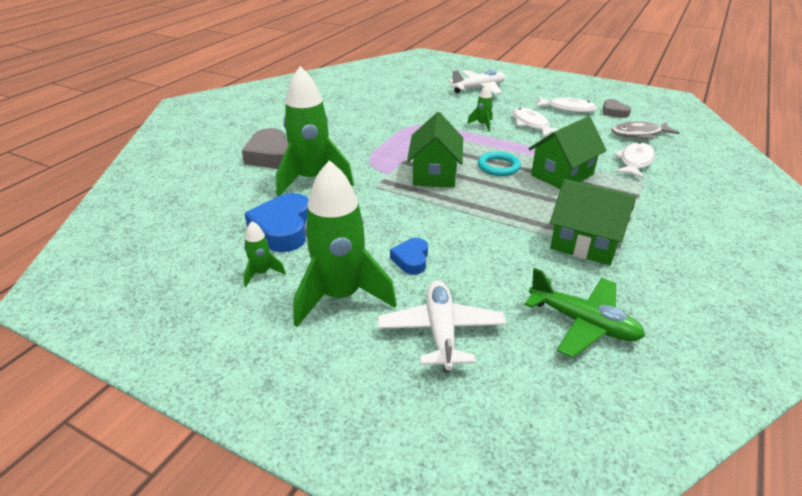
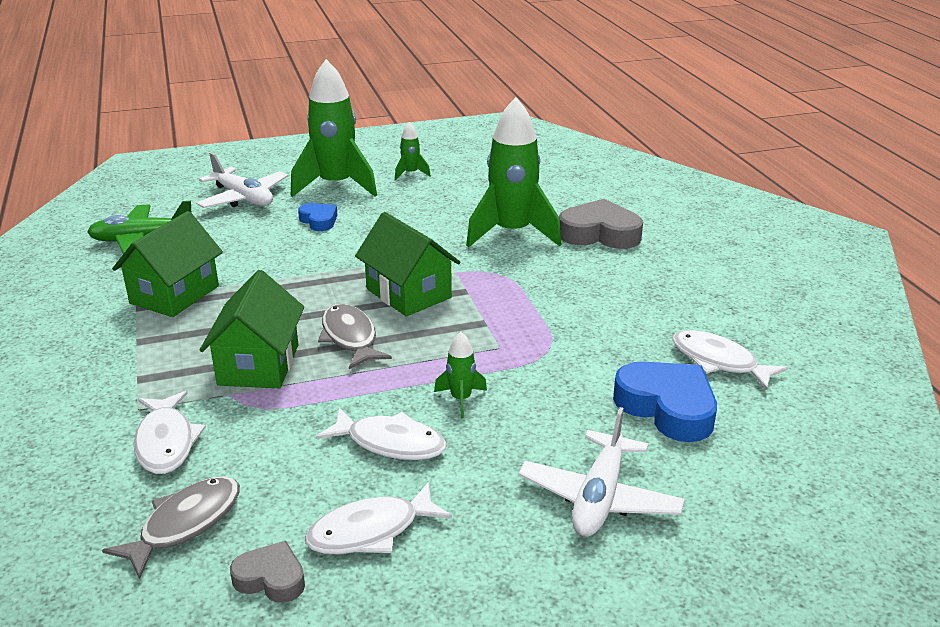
camera: 135 degrees right, 5 degrees down
(283, 229) = (452, 196): blue heart -> blue heart (667, 408)
(362, 96) = (719, 362): none -> white fish
(498, 166) = (350, 338): turquoise ring -> grey fish
(585, 244) = (174, 295): green house -> green house turned 45 degrees counterclockwise

